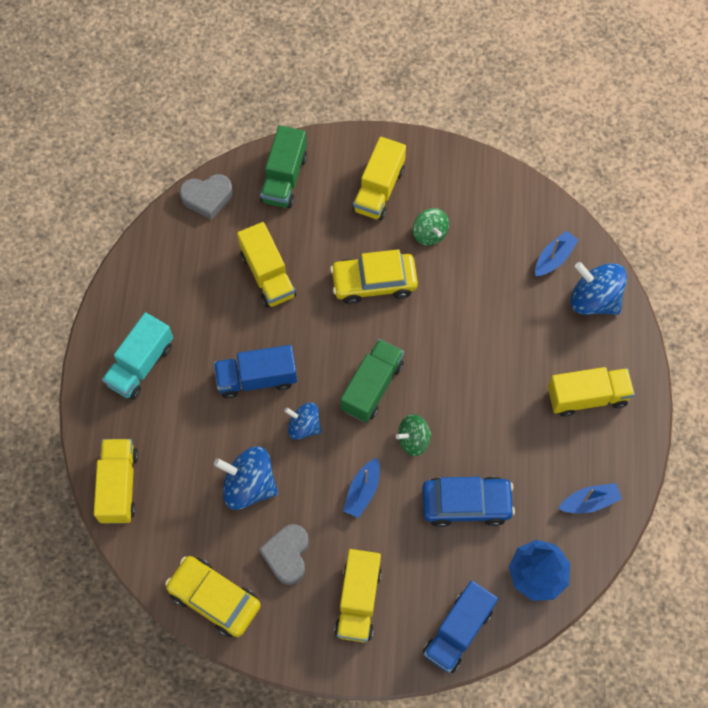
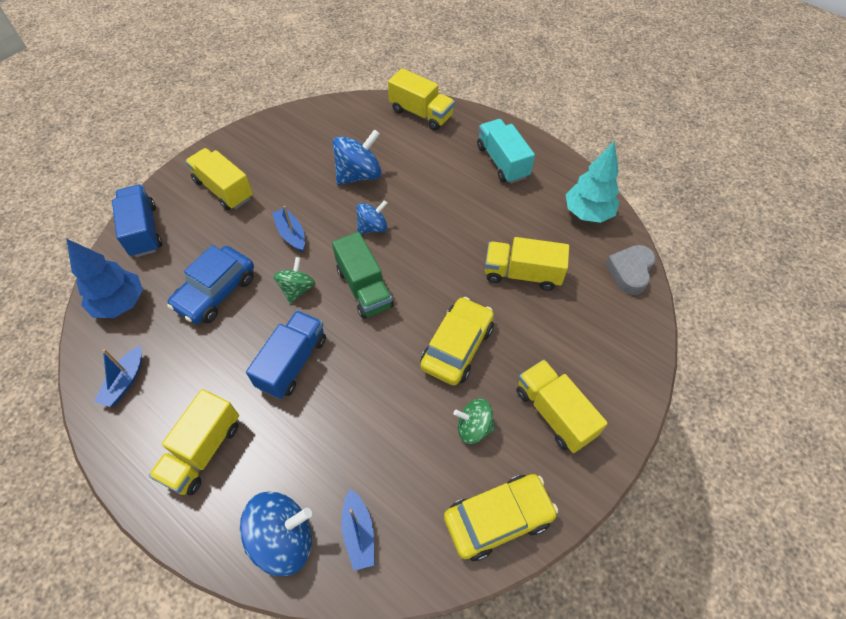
camera: 125 degrees right, 10 degrees down
(160, 259) = (587, 213): none -> turquoise tree
(214, 598) = (303, 123): yellow car -> yellow car (498, 519)
(257, 378) = (435, 220): blue truck -> blue truck (292, 363)
(284, 178) = (617, 340): green truck -> none
(287, 555) = (292, 170): grey heart -> none

